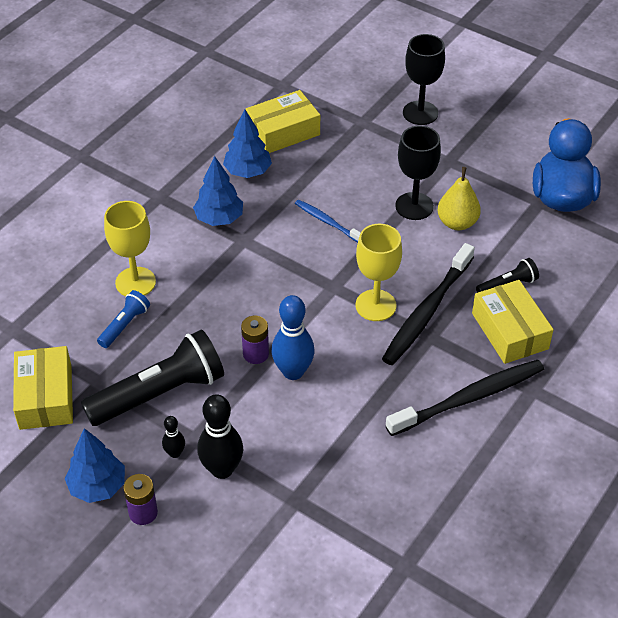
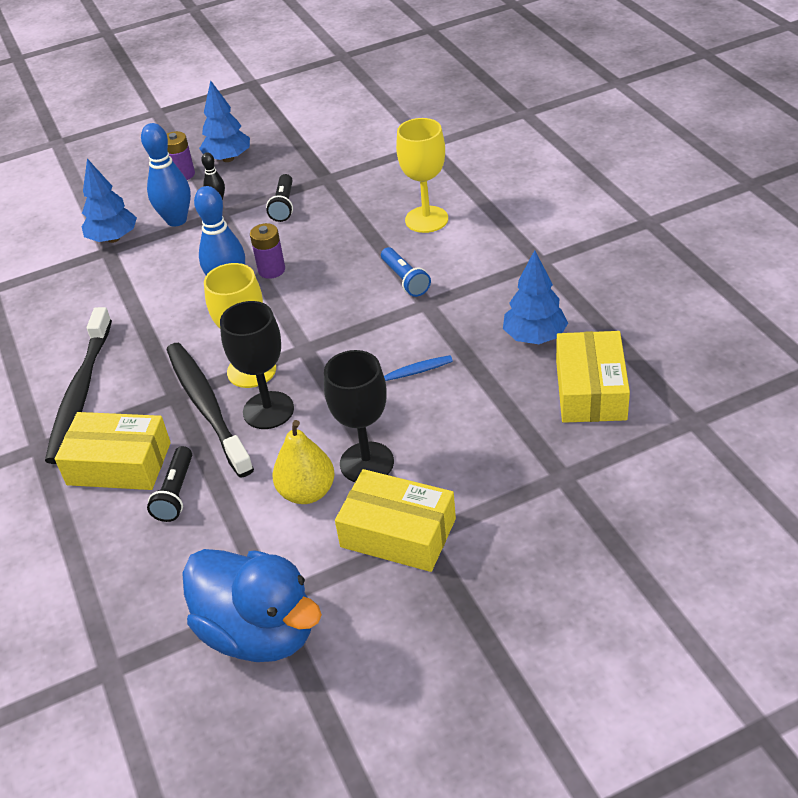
camera: 125 degrees right, 5 degrees down
(45, 397) = (338, 149): yellow box -> yellow box (398, 533)
(124, 325) = (378, 203): blue flashlight -> blue flashlight (405, 280)
(160, 393) = (283, 206): black flashlight -> black flashlight, size x0.48
(219, 218) = (472, 294): blue tree -> blue tree (113, 239)
(222, 469) = (176, 220): black bowling pin -> blue bowling pin
(420, 113) = (543, 549): black goblet -> black goblet (268, 410)

